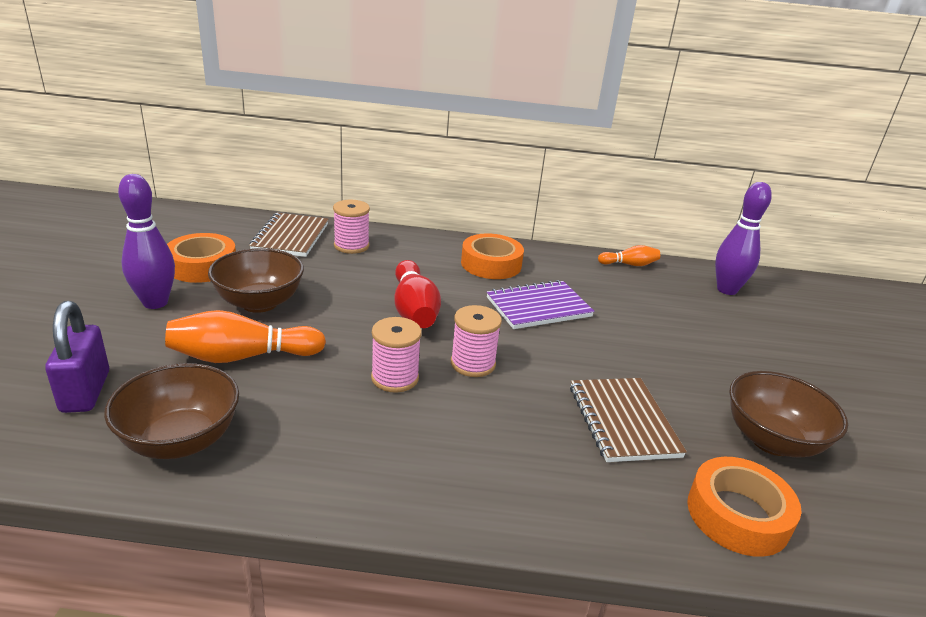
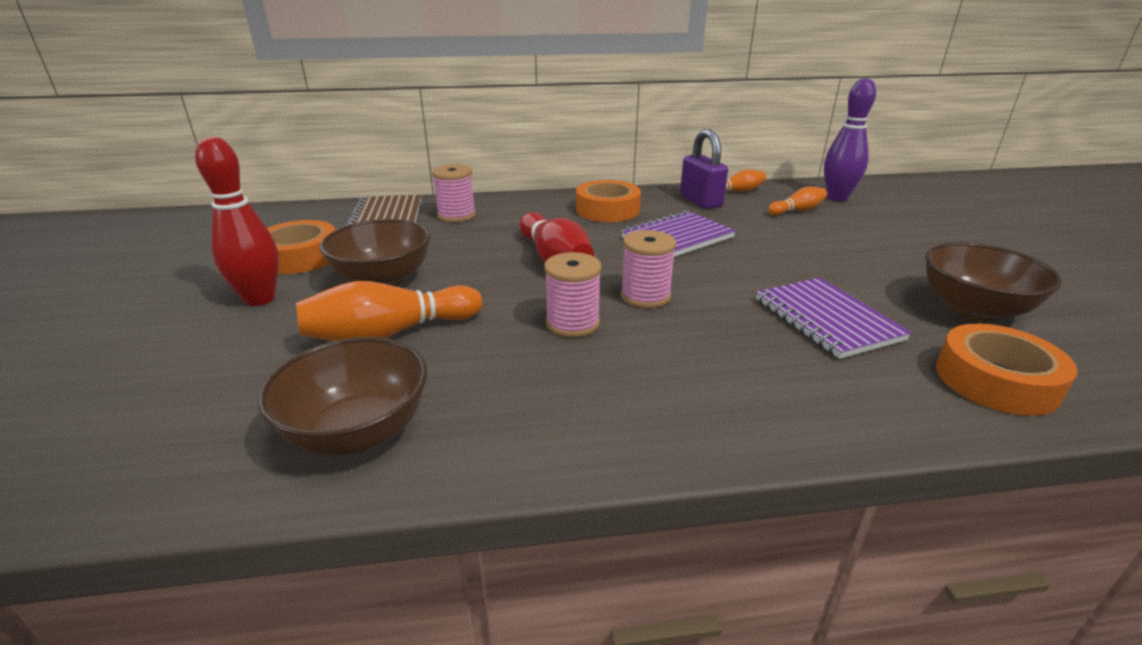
camera: 10 degrees left, 0 degrees up
(85, 391) = (210, 404): purple padlock -> purple padlock (700, 201)
(155, 303) = (260, 299): purple bowling pin -> red bowling pin
(623, 421) = (827, 319): brown notebook -> purple notebook
(675, 298) = (797, 210): none -> orange bowling pin

